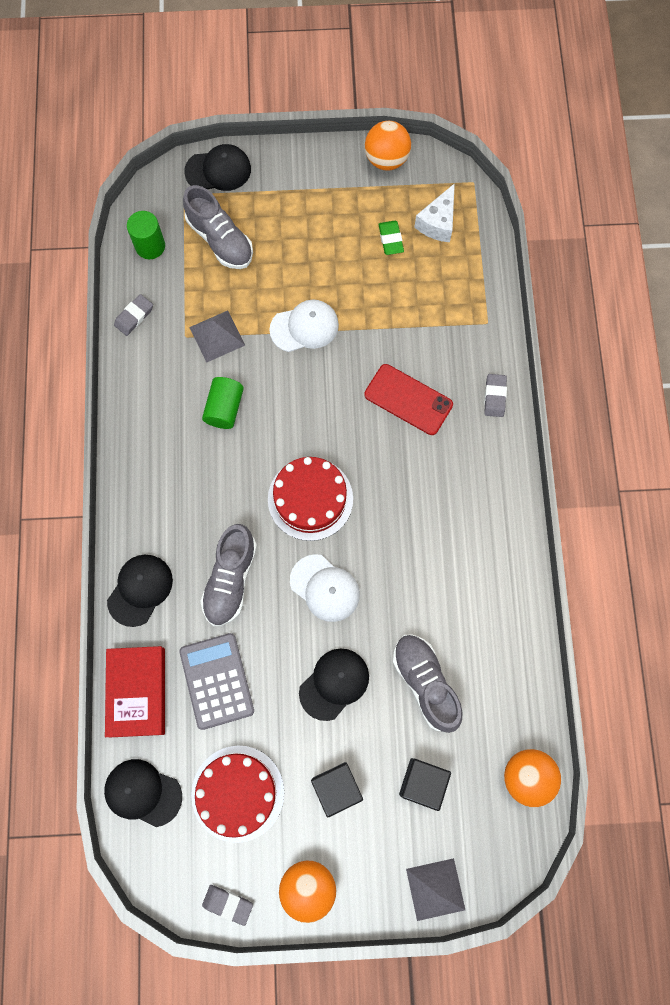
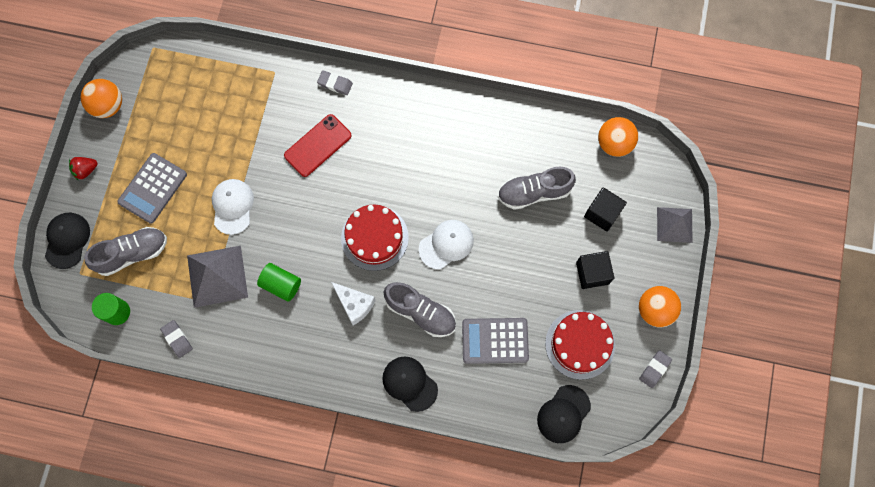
camera: 75 degrees left, 0 degrees up
(137, 692) = (488, 402): red book -> none
(217, 336) = (217, 276): grey pyramid -> grey pyramid, size x1.53
(302, 236) = (152, 188): none -> grey calculator
(303, 162) = (85, 170): none -> red strawberry
(334, 684) = (518, 256): black cap -> none
(390, 239) = (180, 122): green eraser -> none
(437, 223) = (178, 83): white cheese -> white cheese (354, 304)

